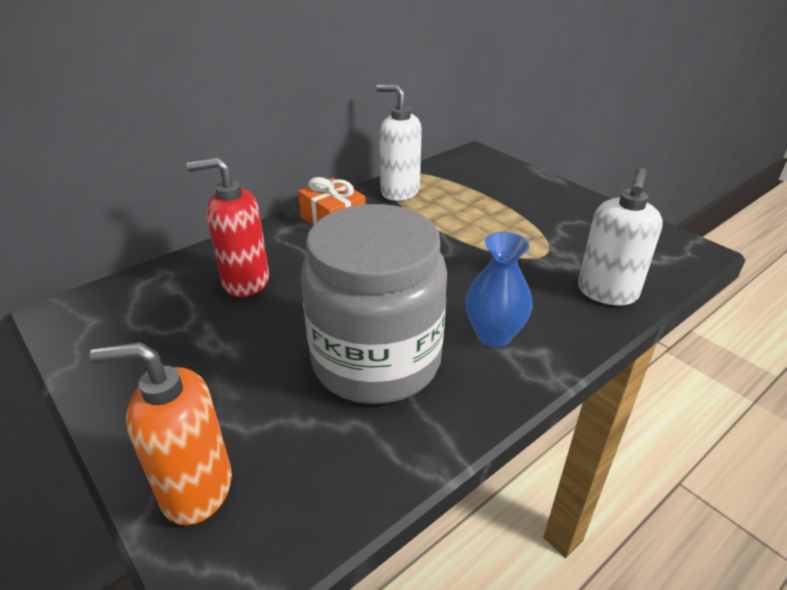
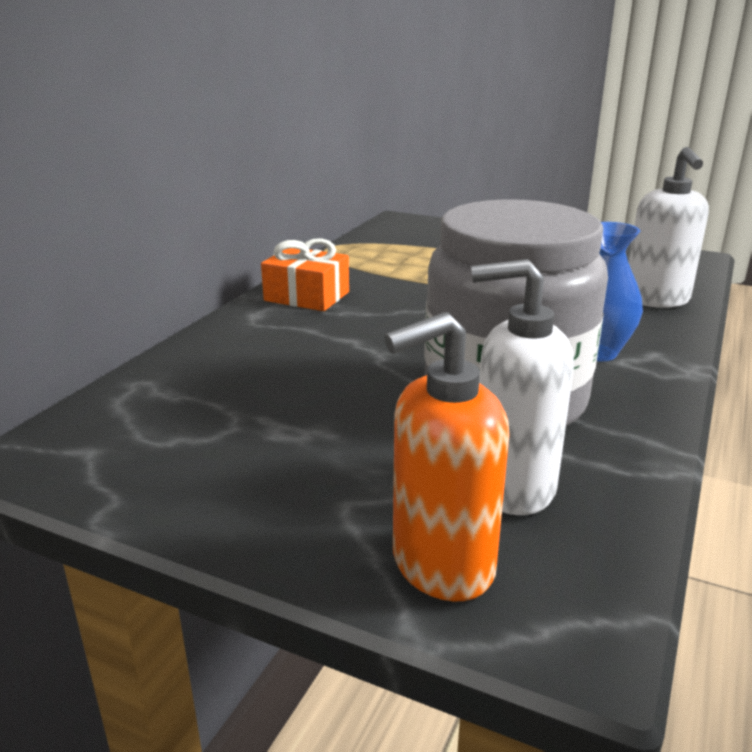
camera: 25 degrees left, 10 degrees down
(245, 281) = (264, 368): red soap dispenser -> none
(399, 191) = (354, 261): white soap dispenser -> white soap dispenser (512, 487)

